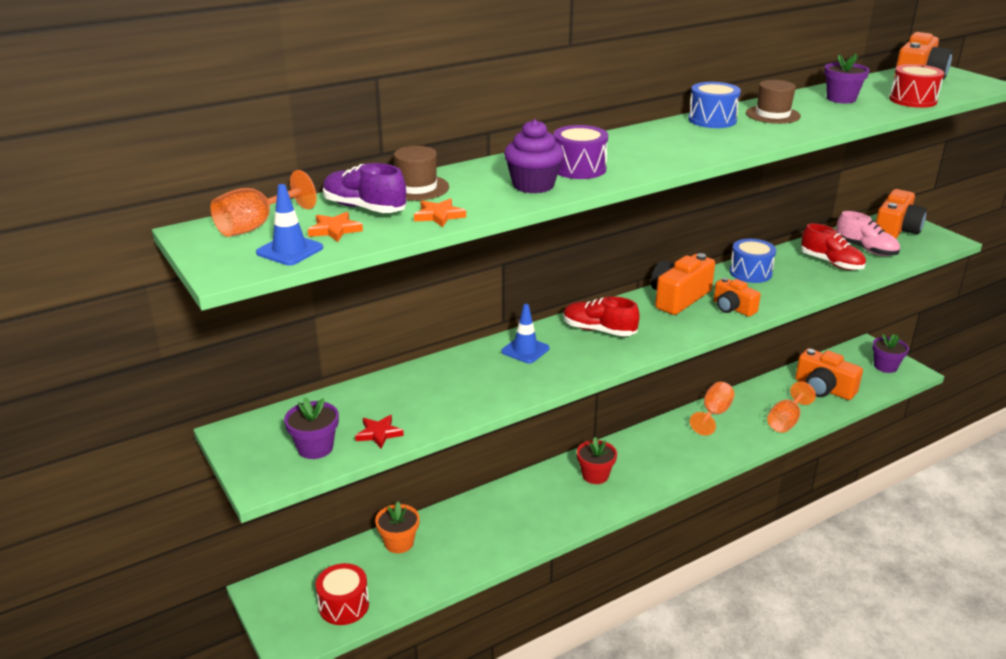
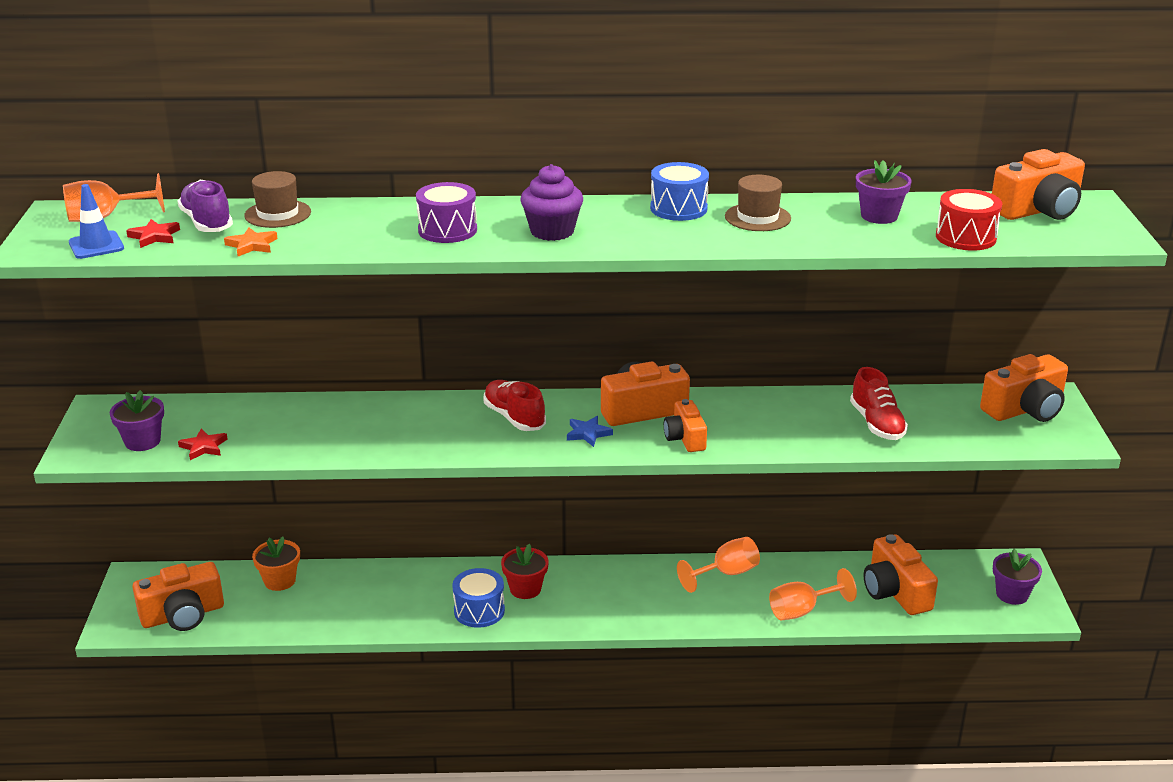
camera: 30 degrees right, 0 degrees up
(334, 230) = (154, 236): orange star -> red star
(344, 605) = (183, 615): red drum -> orange camera
(525, 350) = (419, 414): blue traffic cone -> none
(533, 185) = (377, 237): purple cupcake -> purple cupcake (552, 231)
(665, 325) = (588, 433): none -> blue star
(750, 273) = (762, 407): blue drum -> blue drum (479, 610)
(865, 249) = (946, 420): pink shoe -> none

